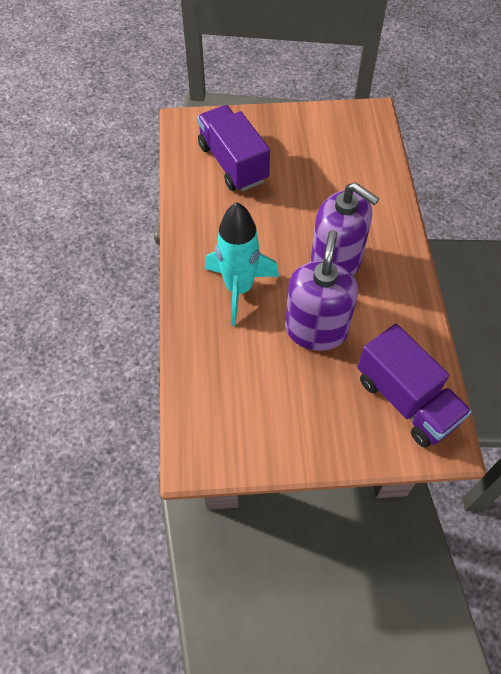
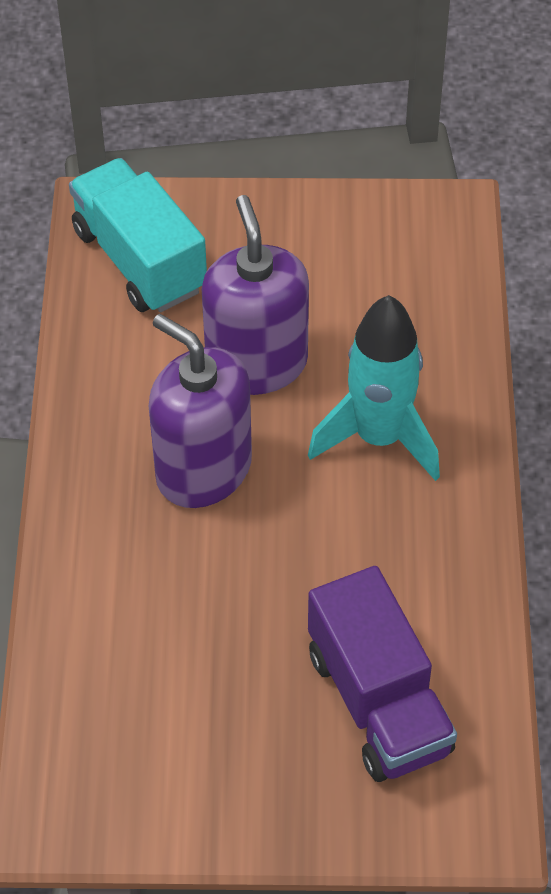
camera: 175 degrees left, 5 degrees down
(316, 330) = (256, 364): purple soap dispenser -> purple soap dispenser turned 150 degrees clockwise
(406, 400) = (140, 260): purple truck -> turquoise truck

